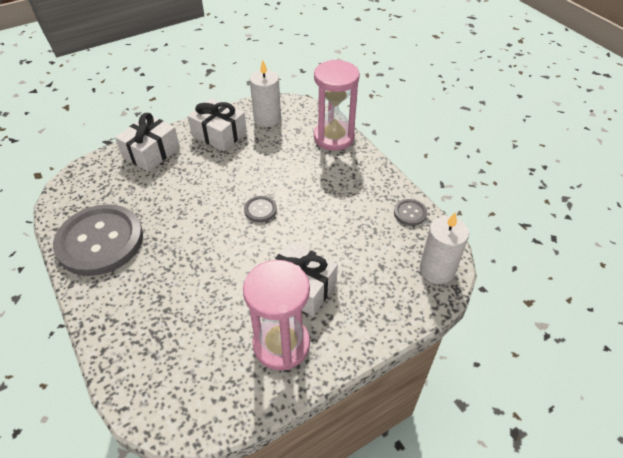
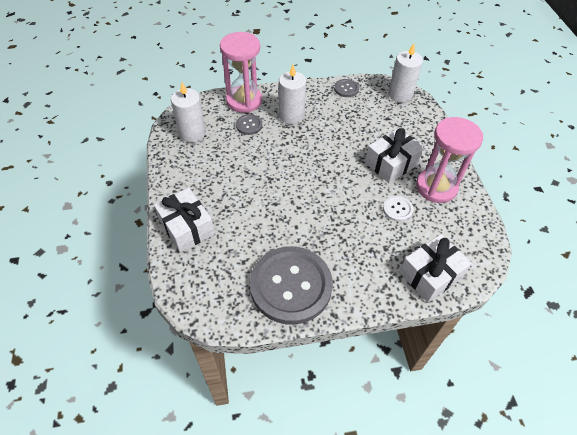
camera: 70 degrees left, 5 degrees up
(219, 134) = (192, 171): white gift -> white gift (430, 275)
(228, 309) = (397, 209): none -> white button
(260, 210) = (304, 166): grey button -> grey button (249, 125)
(332, 178) = (291, 116): none -> white candle

